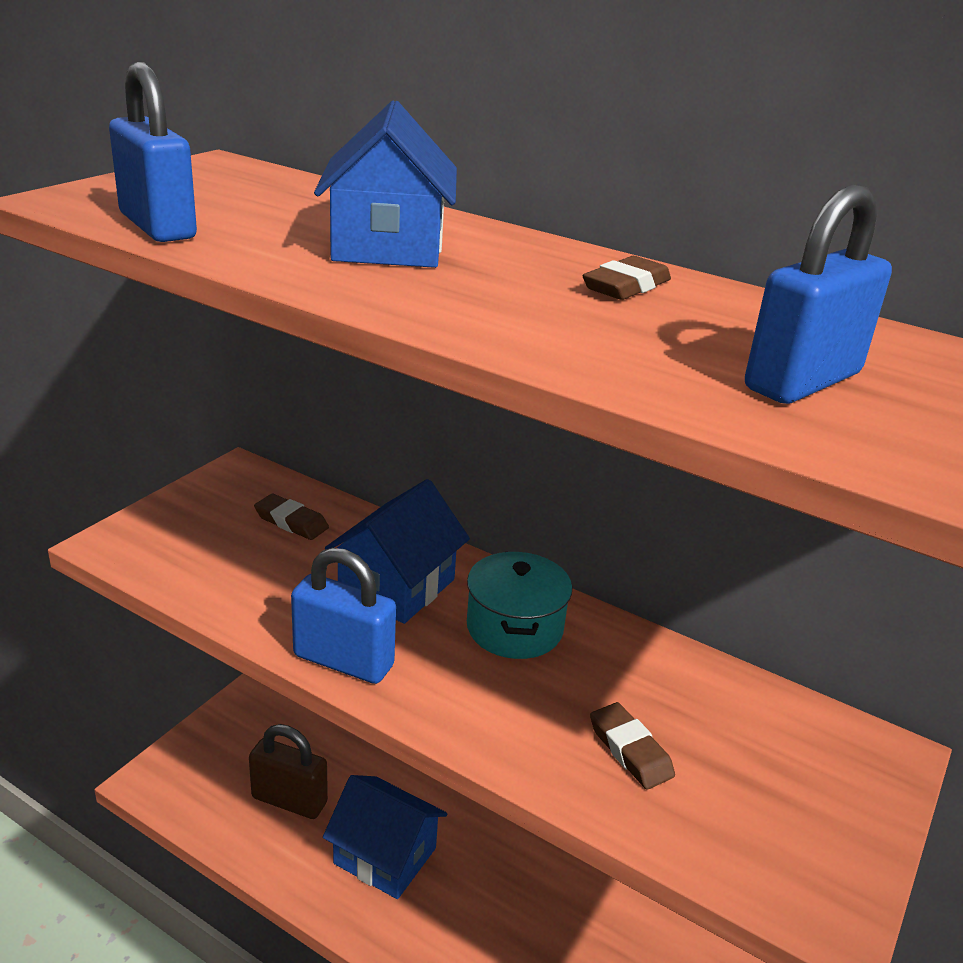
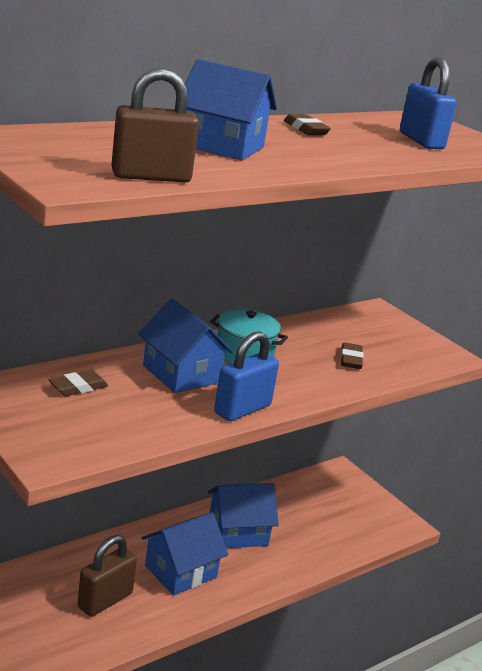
camera: 70 degrees left, 5 degrees down
(157, 226) = (151, 177): blue padlock -> brown padlock
(511, 894) = (238, 532): none -> blue house
(630, 750) = (351, 359): brown eraser -> brown eraser turned 75 degrees counterclockwise

